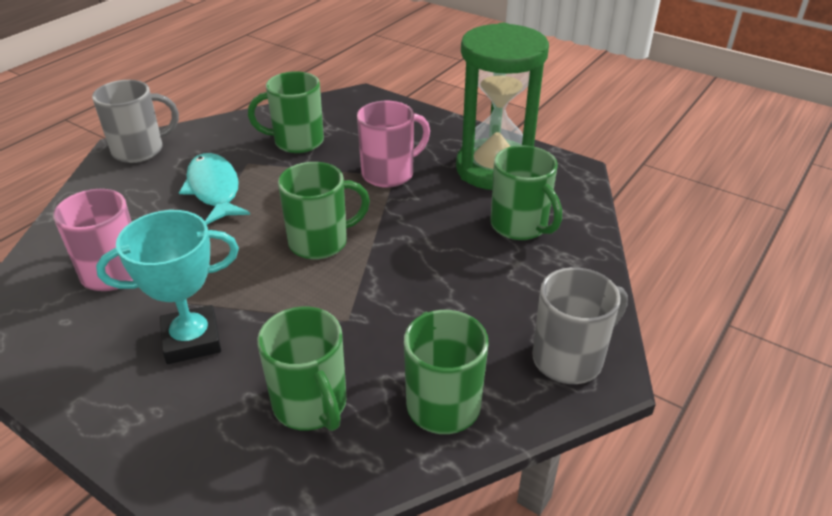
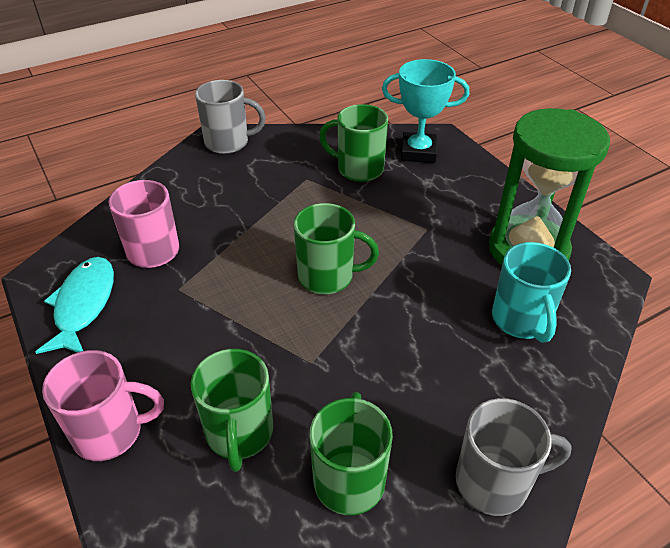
camera: 25 degrees right, 5 degrees up
(192, 340) = (180, 335): turquoise trophy -> turquoise trophy (418, 152)
(214, 189) = (267, 197): turquoise fish -> turquoise fish (83, 305)
(389, 173) = (424, 225): pink mug -> pink mug (110, 432)
(520, 226) = (521, 320): green mug -> turquoise mug

